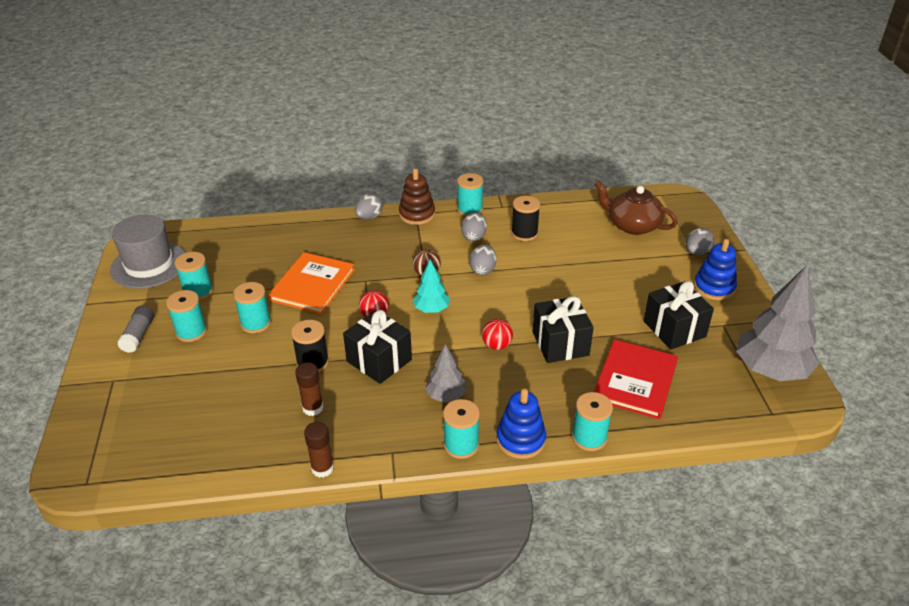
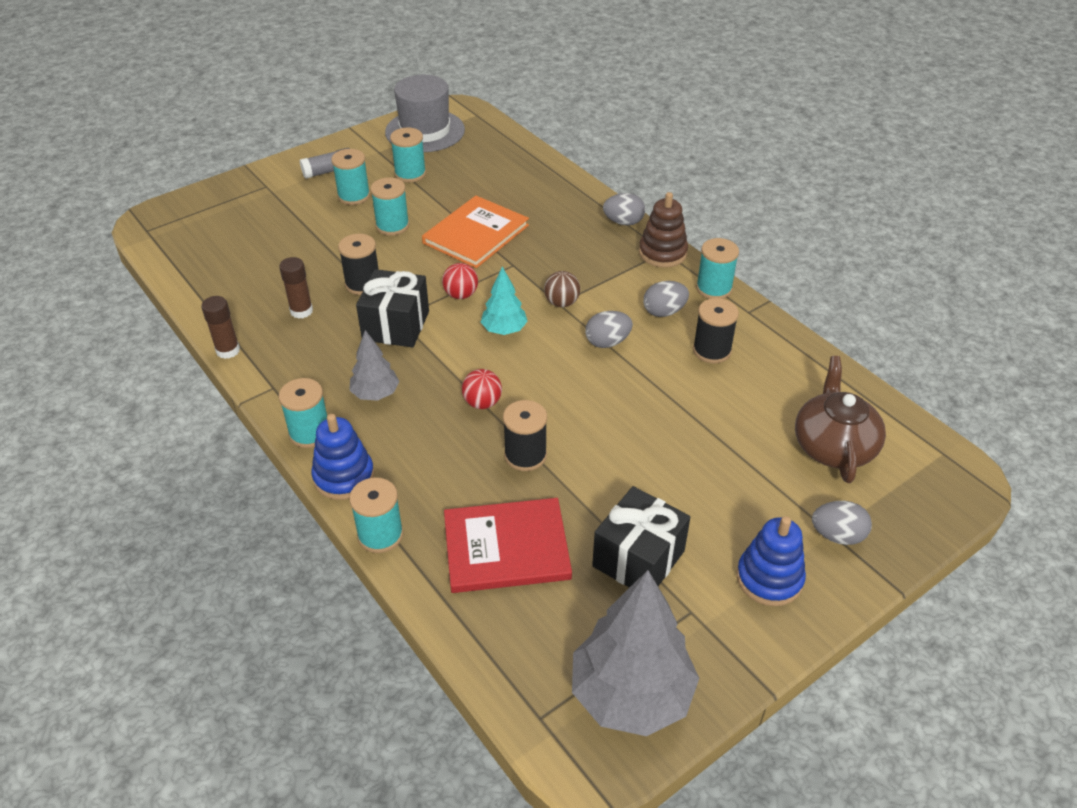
camera: 60 degrees right, 5 degrees up
(312, 285) = (476, 234): orange book -> orange book turned 45 degrees counterclockwise
(560, 343) = (525, 455): black gift -> black spool

